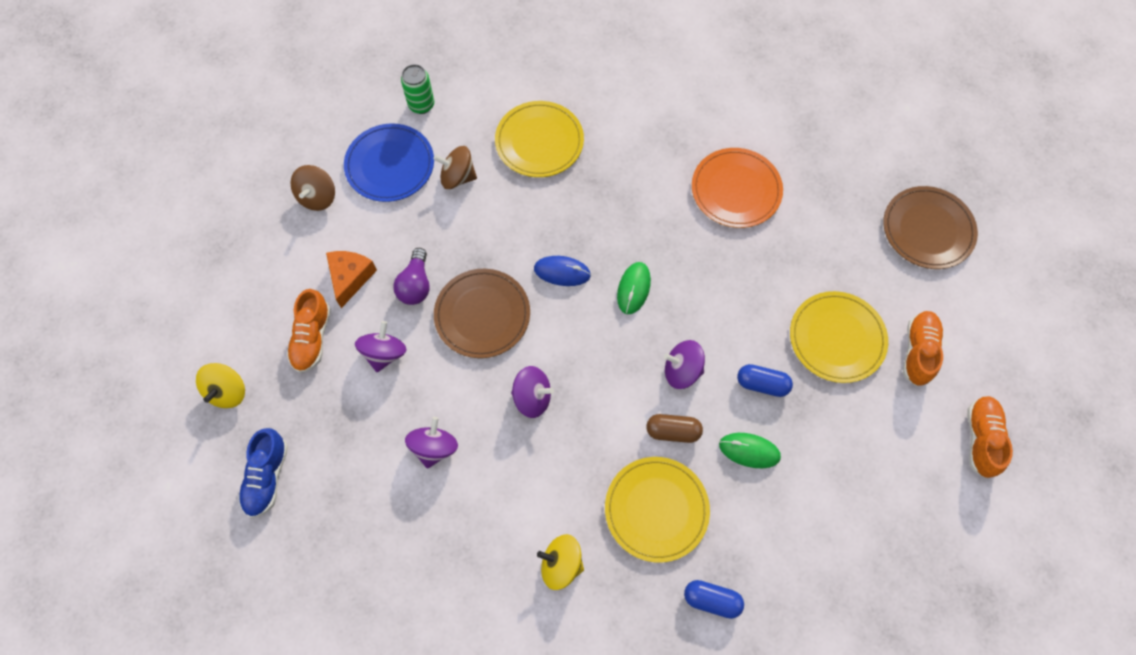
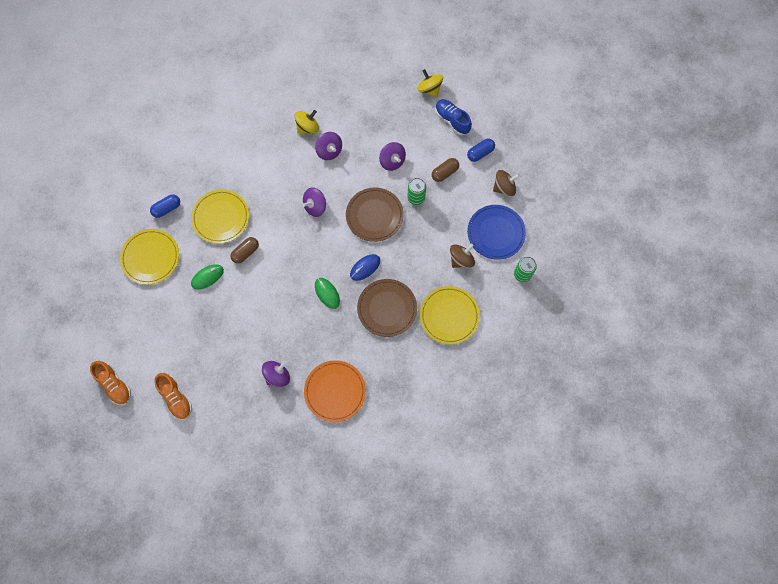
camera: 130 degrees right, 5 degrees up
(267, 477) = (375, 81): blue shoe -> blue shoe (452, 120)
(312, 338) = (426, 137): orange shoe -> none
(317, 197) = (504, 187): brown spinning top -> brown spinning top turned 105 degrees clockwise
(350, 278) = (444, 173): orange cheese -> brown capsule
(415, 285) = (416, 198): purple light bulb -> green can
(561, 564) = (235, 163): yellow spinning top -> yellow spinning top (307, 127)
(682, 371) = (268, 280): purple spinning top -> purple spinning top (277, 376)
(762, 384) = (229, 310): blue capsule -> blue capsule (480, 153)
(837, 338) = (217, 365): yellow plate -> yellow plate (150, 257)
(927, 229) = (226, 470): brown plate -> brown plate (387, 308)

